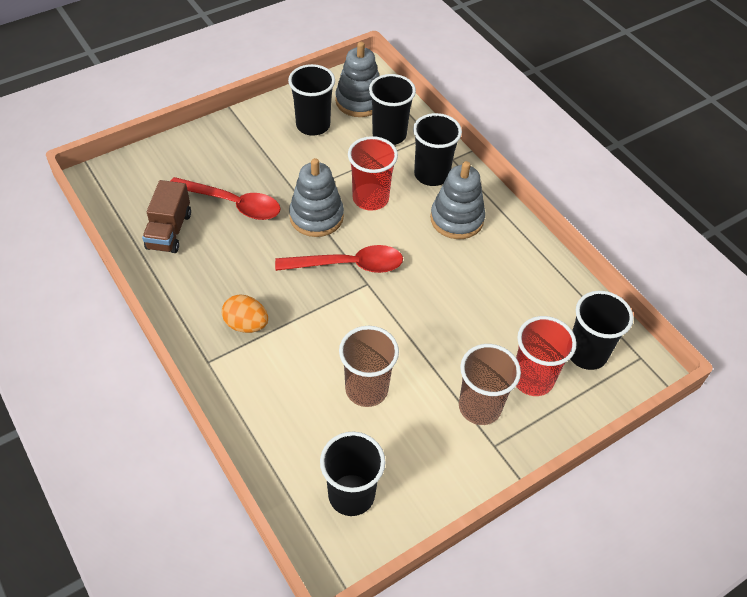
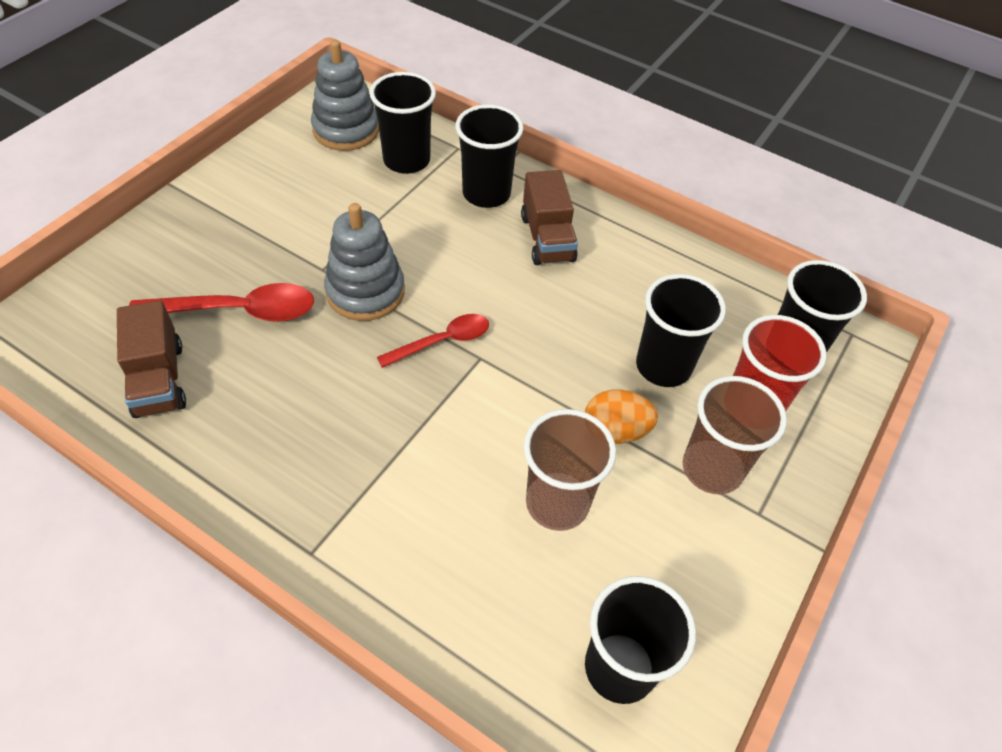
camera: 25 degrees left, 0 degrees up
(246, 324) = (341, 475): orange egg -> orange egg (615, 431)
(313, 125) = (300, 176): black cup -> black cup (663, 366)
(348, 265) = (442, 341): red spoon -> red spoon, size x0.64
(370, 198) = (425, 246): red cup -> none
(457, 219) = (547, 238): grey stacking toy -> brown truck

